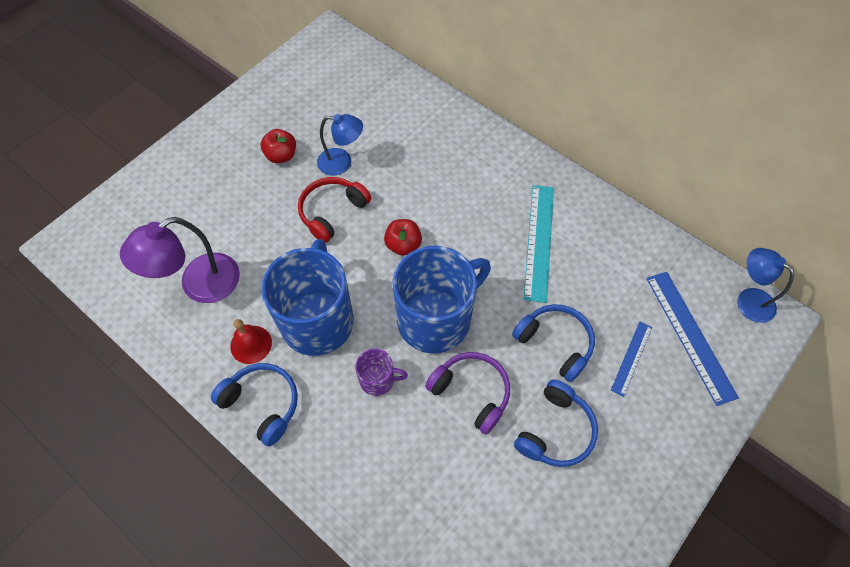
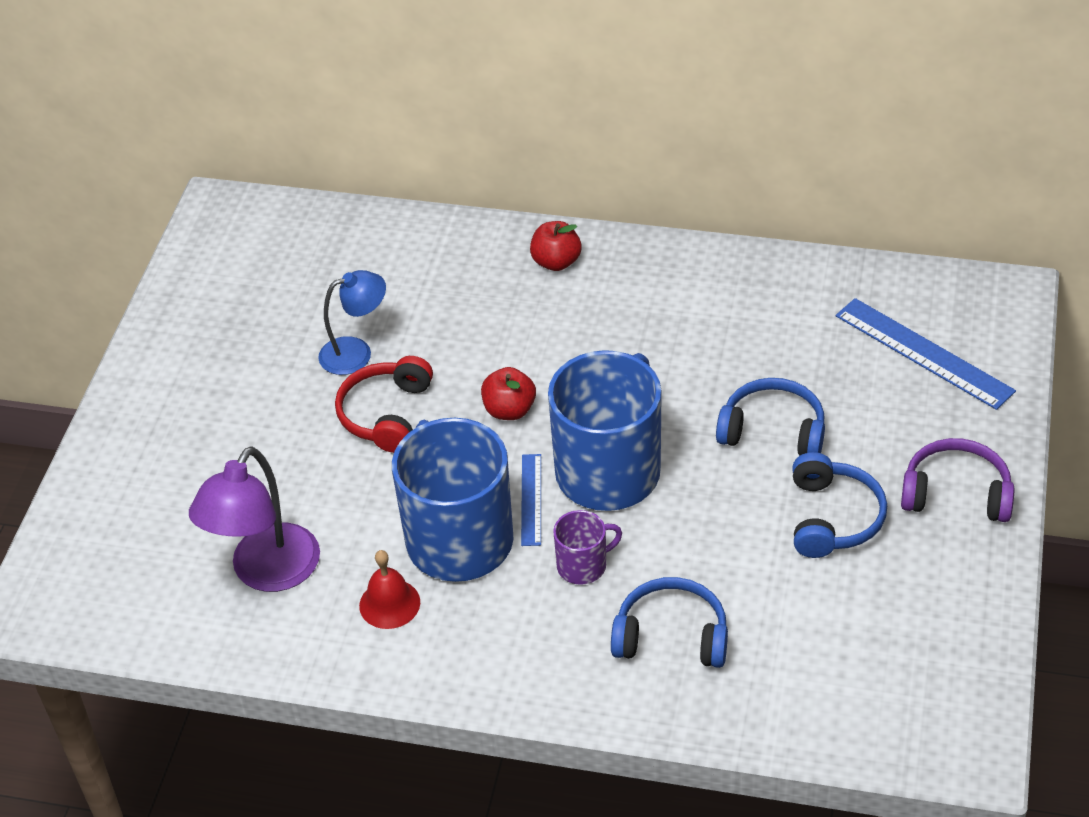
camera: 25 degrees left, 15 degrees down
(262, 404) = (454, 658): blue headphones -> blue headphones (671, 636)
(281, 155) = (264, 379): red apple -> red apple (556, 262)
(471, 392) = (707, 526): purple headphones -> purple headphones (956, 493)
(539, 241) = (680, 332): turquoise ruler -> none
(631, 358) = (872, 405): blue ruler -> blue ruler (531, 499)
(748, 300) = (966, 287): blue lamp -> none

